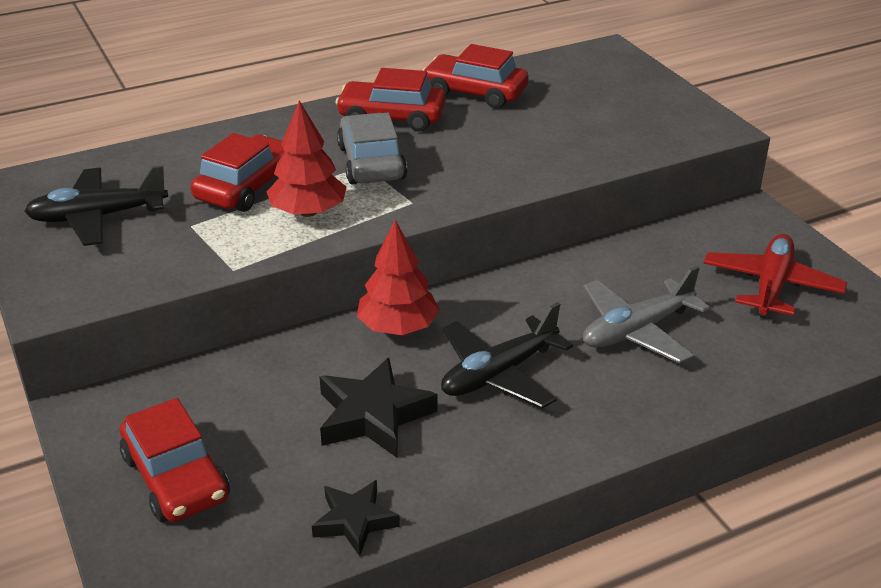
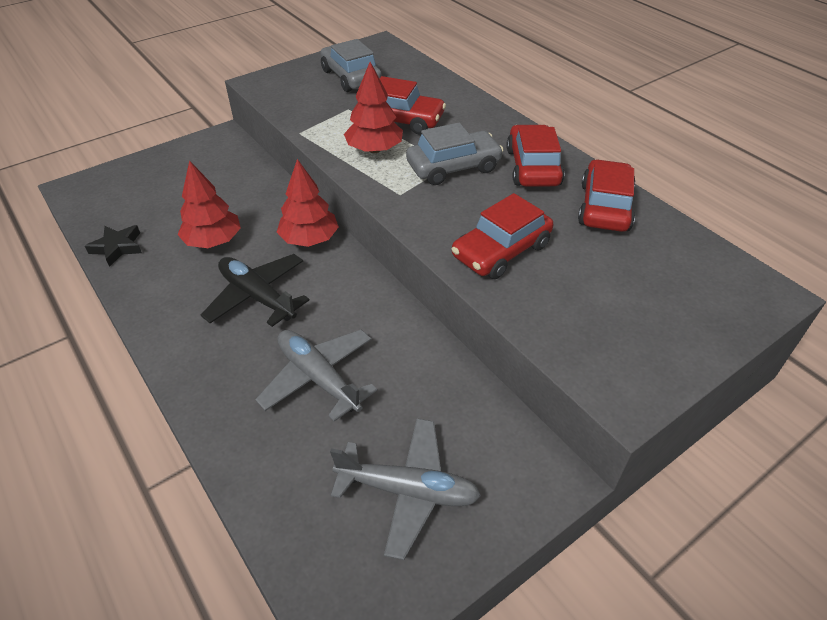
camera: 80 degrees right, 10 degrees up
(98, 217) = (351, 77): black plane -> grey car
(176, 478) = (165, 176): red car -> red car (501, 251)
(373, 416) = (213, 241): black star -> red tree
(771, 286) = (408, 491): red plane -> grey plane

